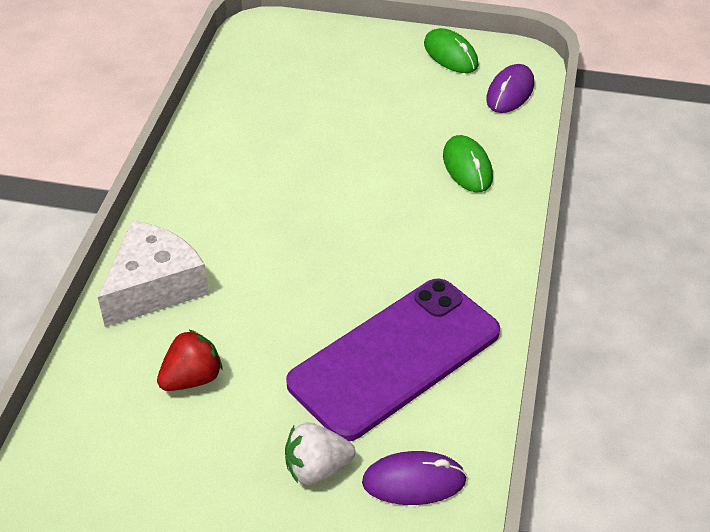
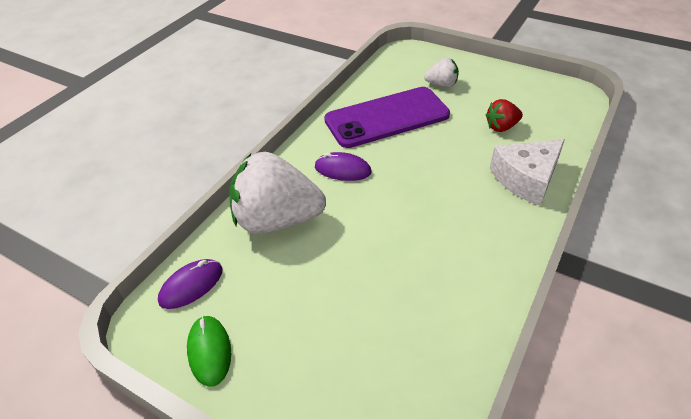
camera: 160 degrees left, 0 degrees up
(414, 481) = (399, 74): purple mouse -> purple mouse (342, 170)
(467, 167) = (277, 220): green mouse -> white strawberry

